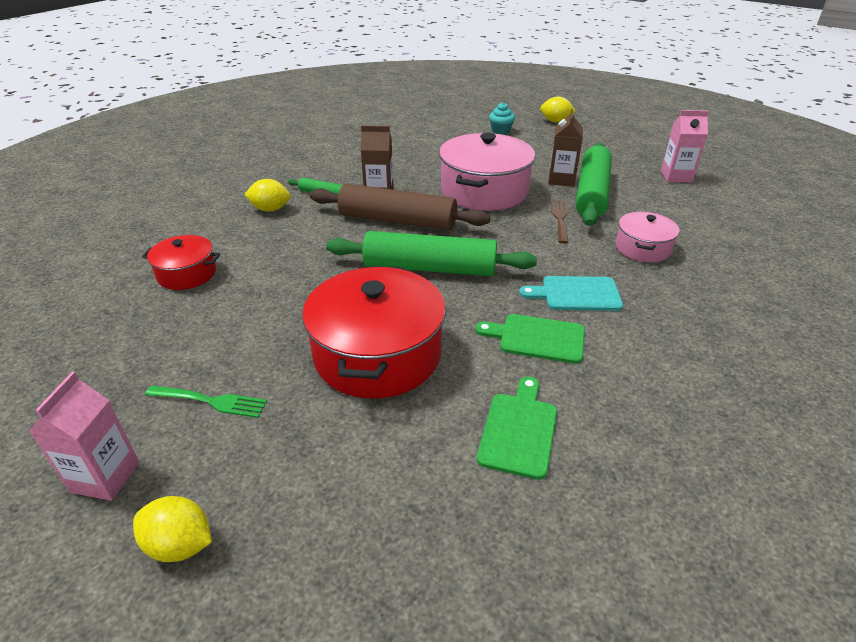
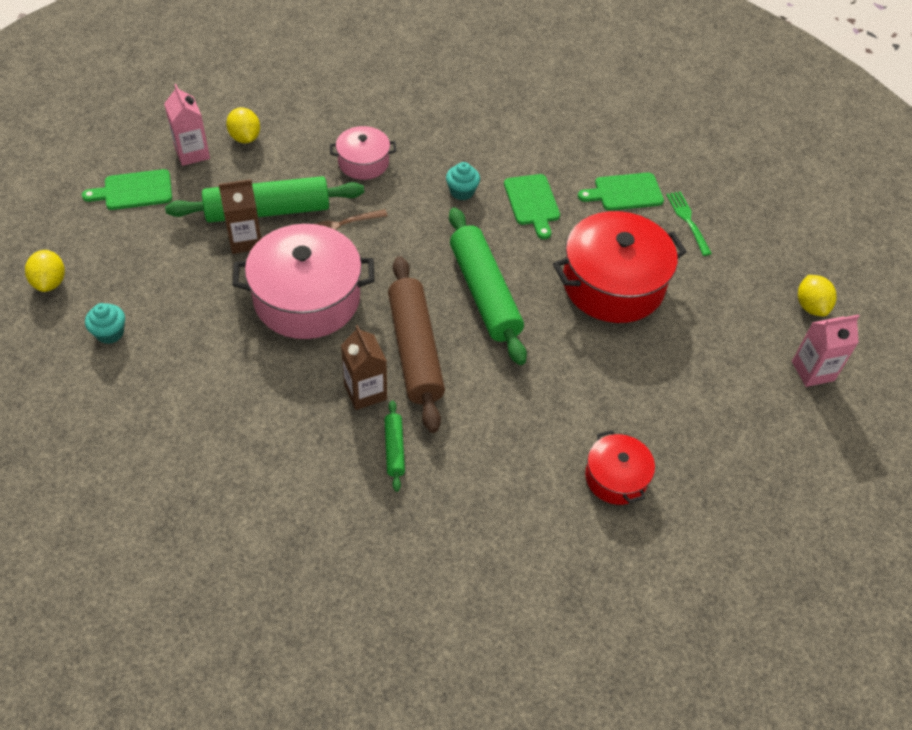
camera: 120 degrees left, 15 degrees up
(209, 401) = (725, 356): green fork -> green fork (688, 221)
(270, 209) = (459, 482): yellow lemon -> yellow lemon (245, 138)
(576, 294) = (462, 192): turquoise cutting board -> turquoise cupcake
(635, 152) = (134, 191): none -> green cutting board

